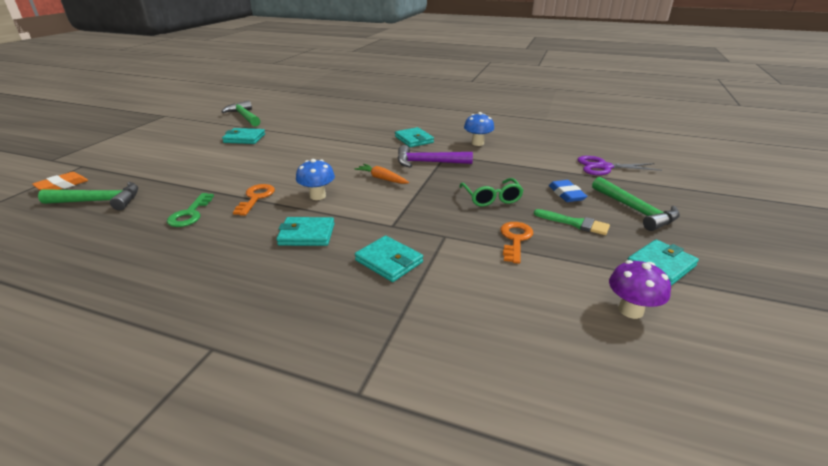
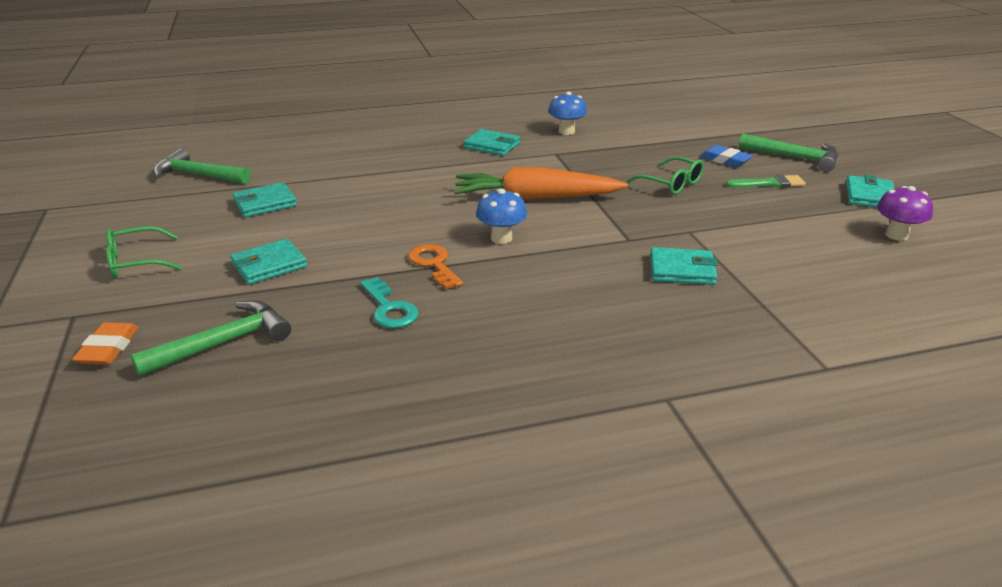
camera: 35 degrees left, 0 degrees up
(146, 150) = (137, 262): none -> green glasses
(190, 214) = (389, 308): green key -> turquoise key
(307, 234) = (564, 278): turquoise wallet -> turquoise wallet (269, 265)
(382, 179) = (536, 198): orange carrot -> orange carrot, size x2.06
(428, 162) = (553, 167): purple hammer -> none
(515, 239) = (748, 213): orange key -> none
(604, 167) = (716, 125): purple scissors -> none

